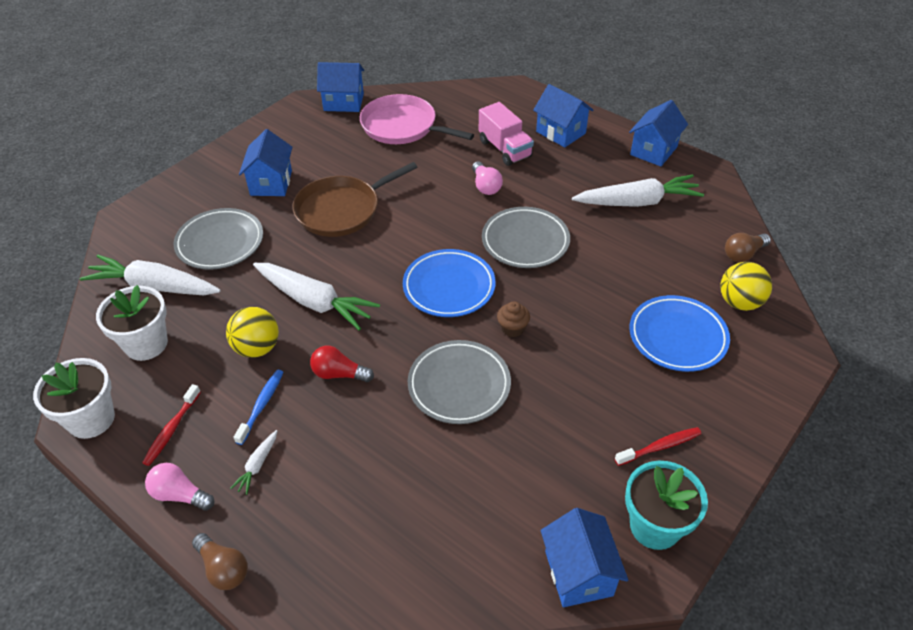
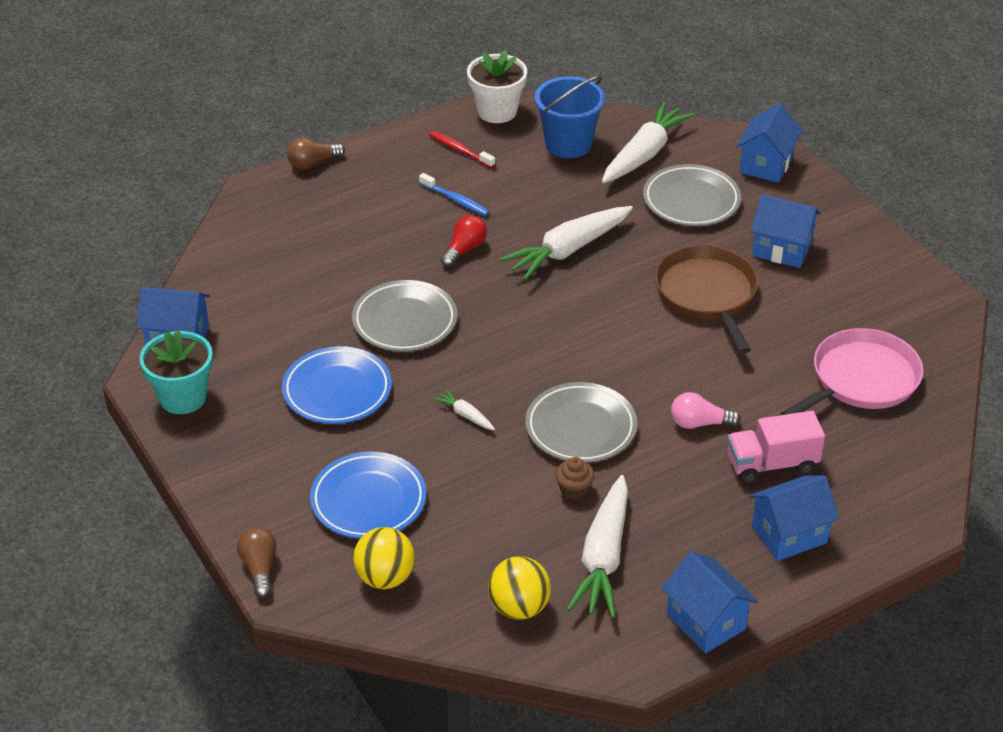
camera: 110 degrees right, 5 degrees down
(146, 344) = (568, 144): white flower pot -> blue bucket
(180, 495) = (392, 149): pink light bulb -> none
(257, 348) = (526, 206): yellow ball -> yellow ball (519, 607)
(257, 465) = (394, 190): white carrot -> white carrot (465, 415)
(343, 102) = (939, 337): blue house -> blue house (766, 165)
(449, 287) = (539, 347): blue plate -> blue plate (337, 390)
(512, 328) = (454, 378): brown cupcake -> brown cupcake (574, 490)
(660, 447) = (252, 432): red toothbrush -> none
(743, 254) = (457, 620): brown light bulb -> brown light bulb (259, 568)

